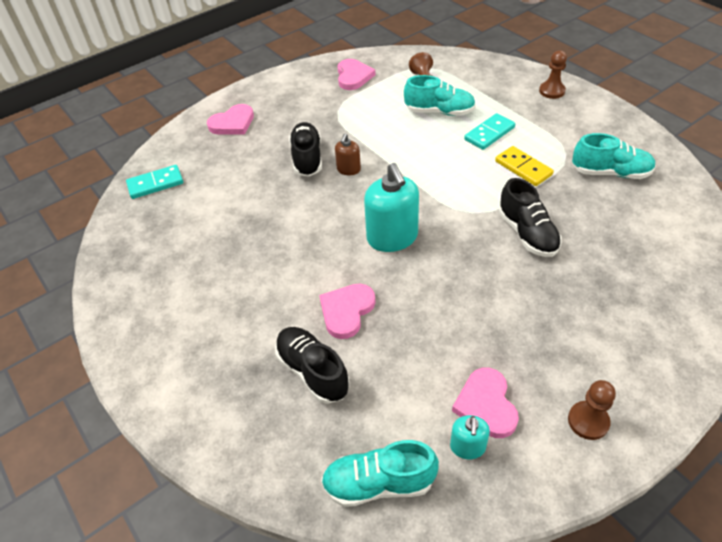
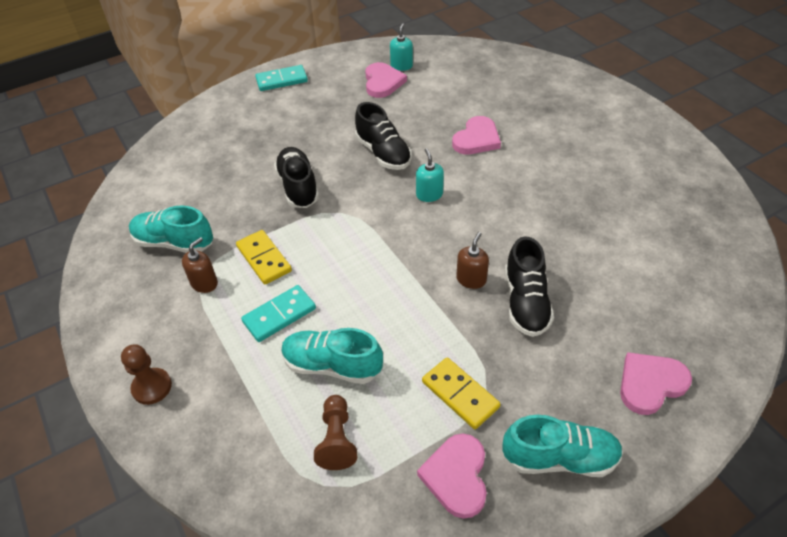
camera: 175 degrees left, 0 degrees up
(155, 184) = (720, 285): turquoise domino -> turquoise domino (281, 80)
(312, 371) = (503, 105): black shoe -> black shoe (383, 153)
(353, 107) = (460, 394): none -> yellow domino
(379, 483) = (459, 55): turquoise shoe -> turquoise shoe (560, 458)
(392, 237) = (429, 194): turquoise soap dispenser -> turquoise soap dispenser, size x0.52
(560, 147) = (204, 283): none -> brown soap dispenser
(588, 421) = (321, 72): brown pawn -> none

